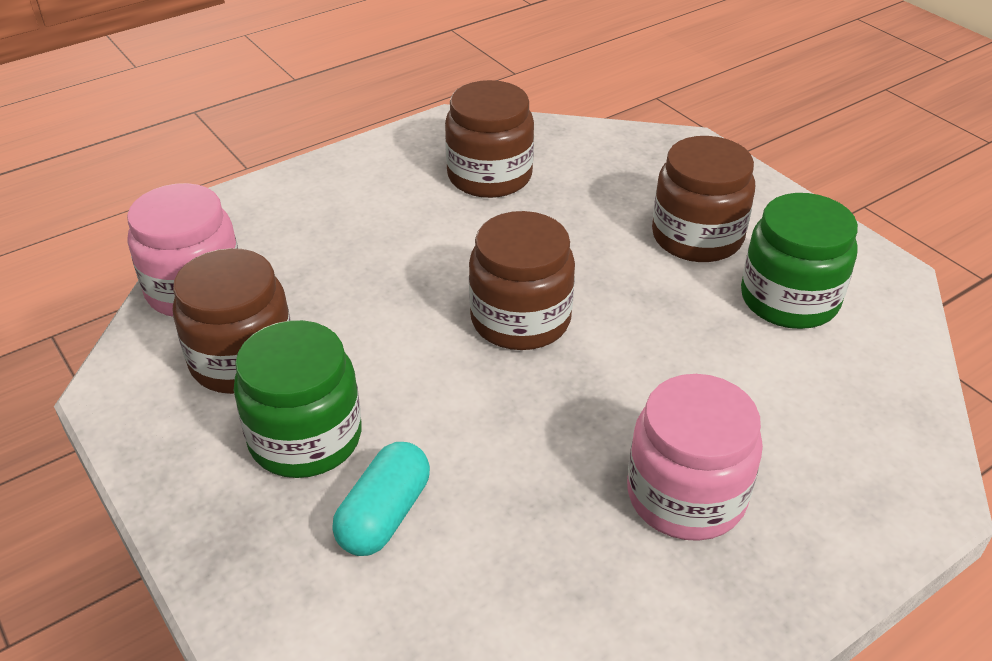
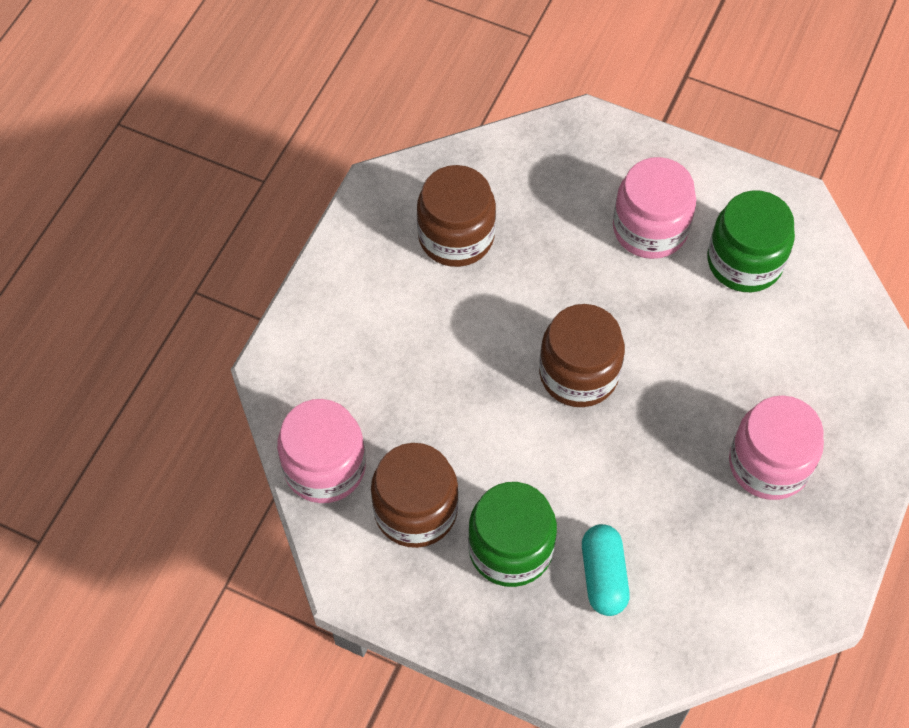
camera: 30 degrees left, 20 degrees up
(697, 237) = (650, 229): brown jar -> pink jar

